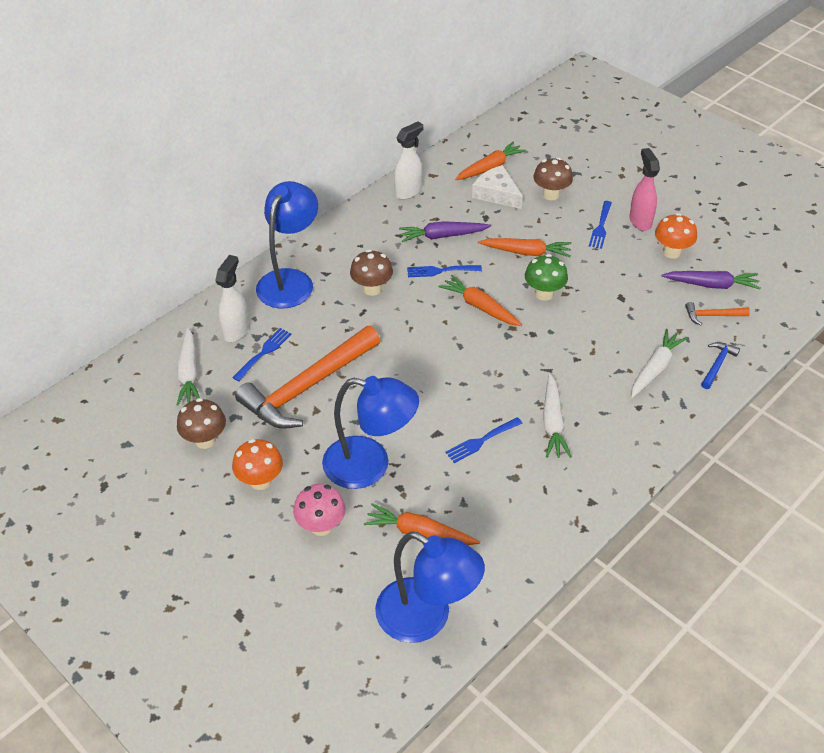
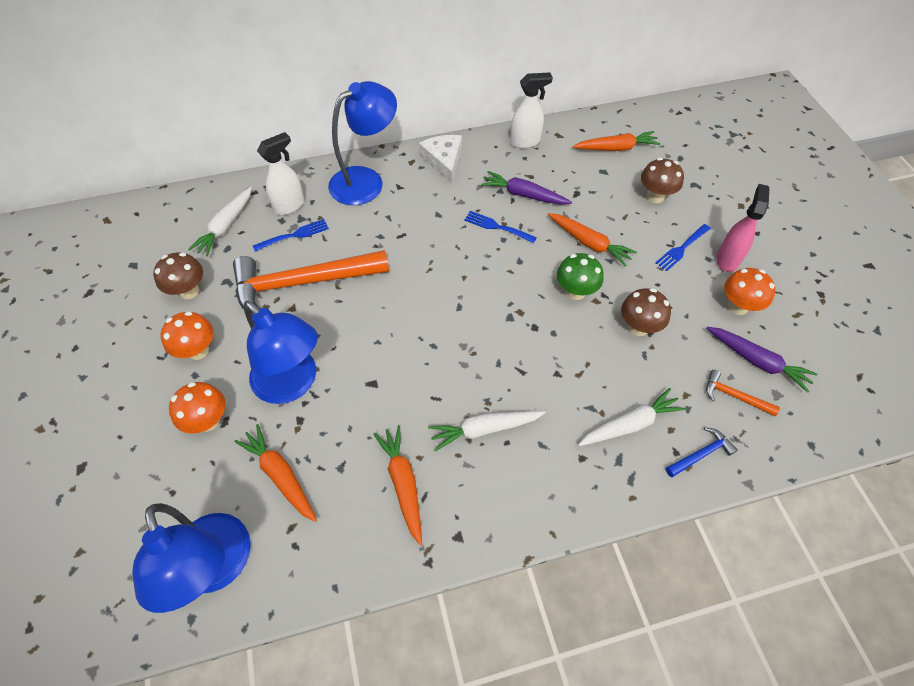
camera: 30 degrees right, 10 degrees up
(321, 526) = (208, 421): pink mushroom -> orange mushroom
(372, 289) = (425, 217): brown mushroom -> brown mushroom (638, 327)
(480, 307) = (506, 277): orange carrot -> orange carrot (403, 484)
(481, 441) = (404, 412): blue fork -> none
(496, 194) = (603, 175): white cheese -> white cheese (443, 161)
(552, 423) = (484, 429): white carrot -> white carrot turned 45 degrees clockwise

